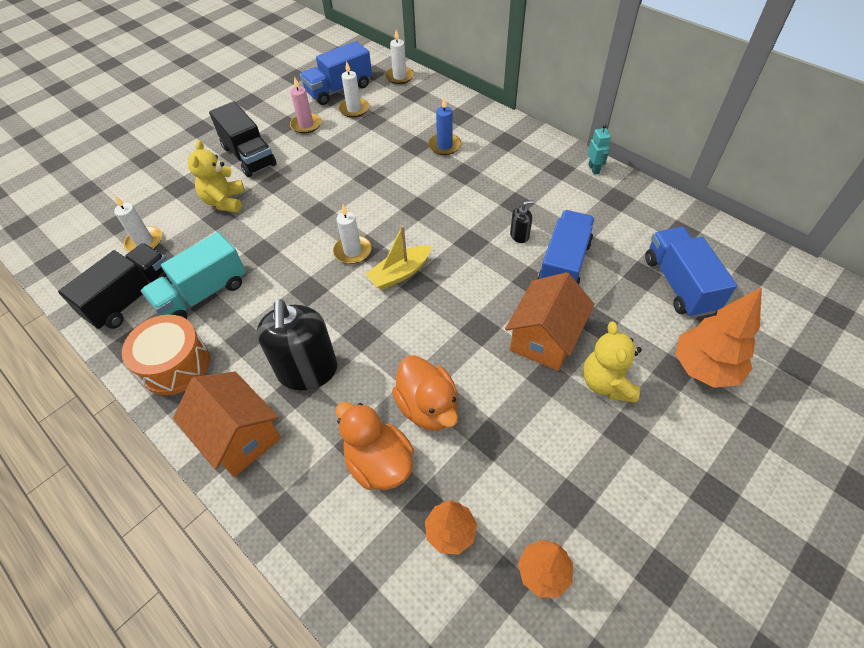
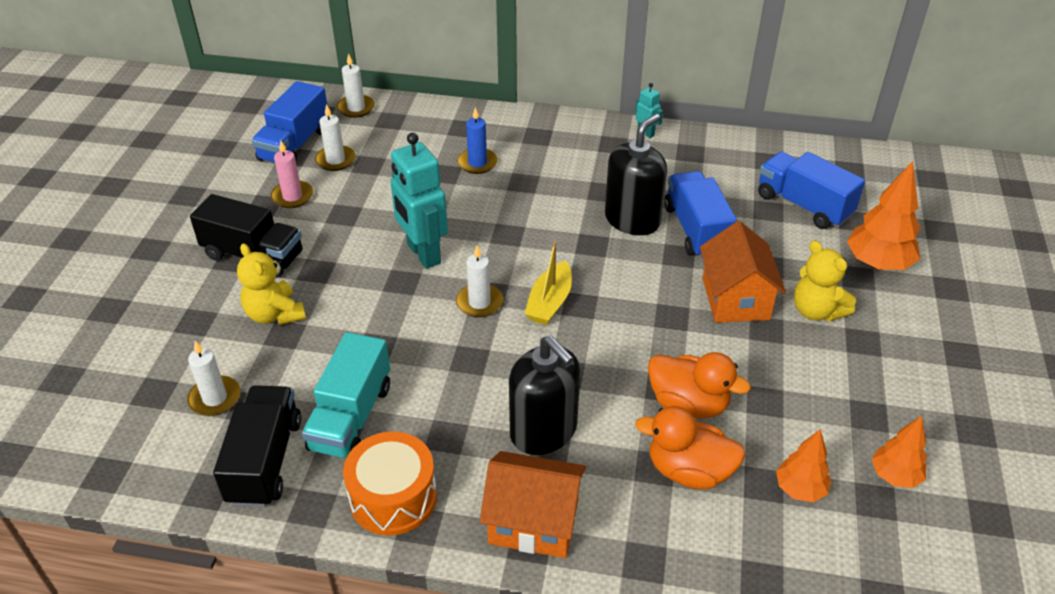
camera: 35 degrees left, 10 degrees down
(348, 199) = (423, 254): none -> turquoise robot
(519, 235) = (632, 220): black soap dispenser -> black soap dispenser, size x2.28

